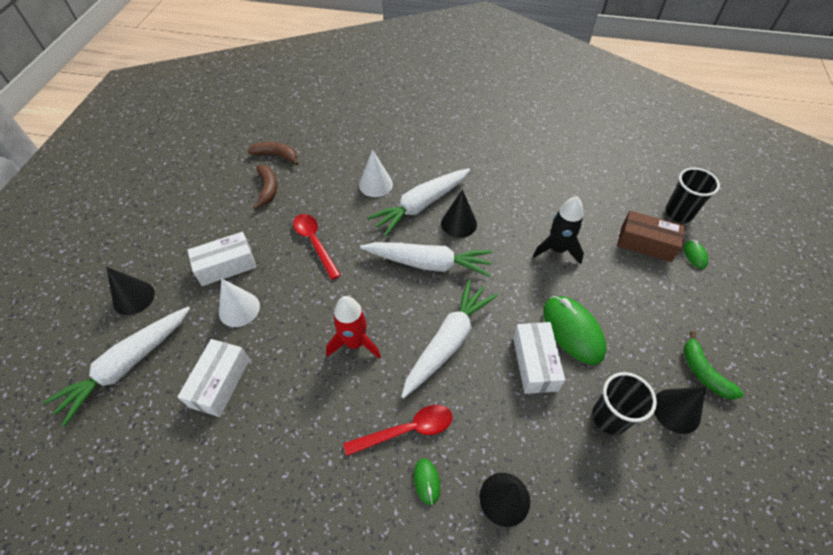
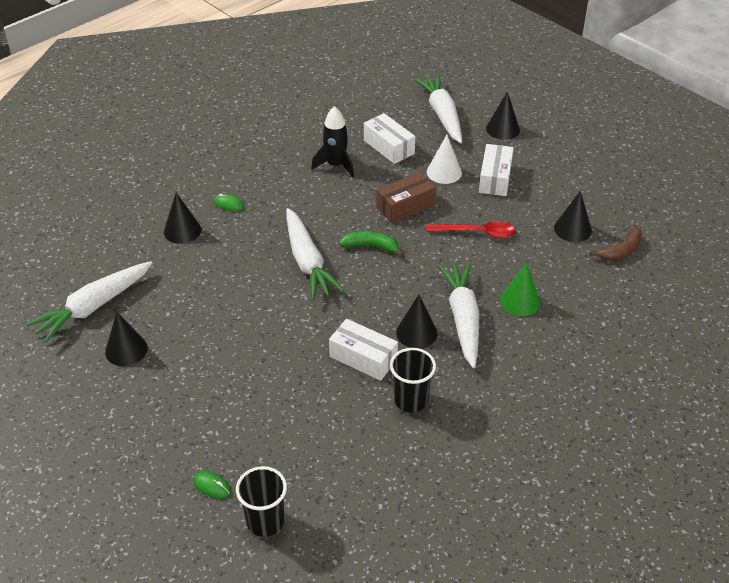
camera: 125 degrees right, 10 degrees down
(268, 189) = (572, 229): brown banana -> black cone
(355, 343) = (356, 215): red rocket -> none
(375, 184) = (520, 301): white cone -> green cone
(407, 430) = (268, 211): red spoon -> none
(428, 263) = (390, 288): white carrot -> white carrot (94, 307)
(534, 363) = (242, 297): white box -> white box (363, 358)
(557, 249) = (322, 383): black rocket -> black rocket (336, 165)
(572, 331) = (241, 337): green mouse -> none
(609, 417) = (164, 310): black cup -> black cup (411, 400)
(645, 243) = (262, 457): brown box -> brown box (405, 206)
(703, 372) = (127, 390): green banana -> green banana (371, 246)

